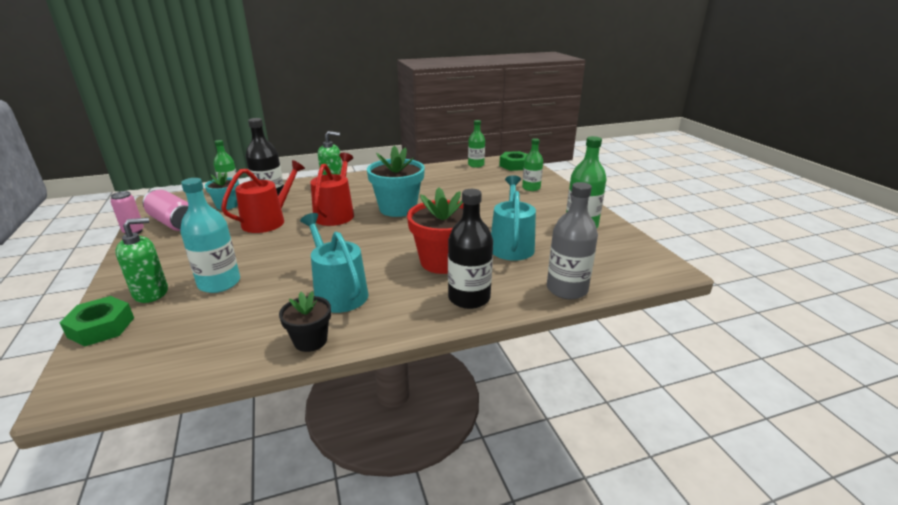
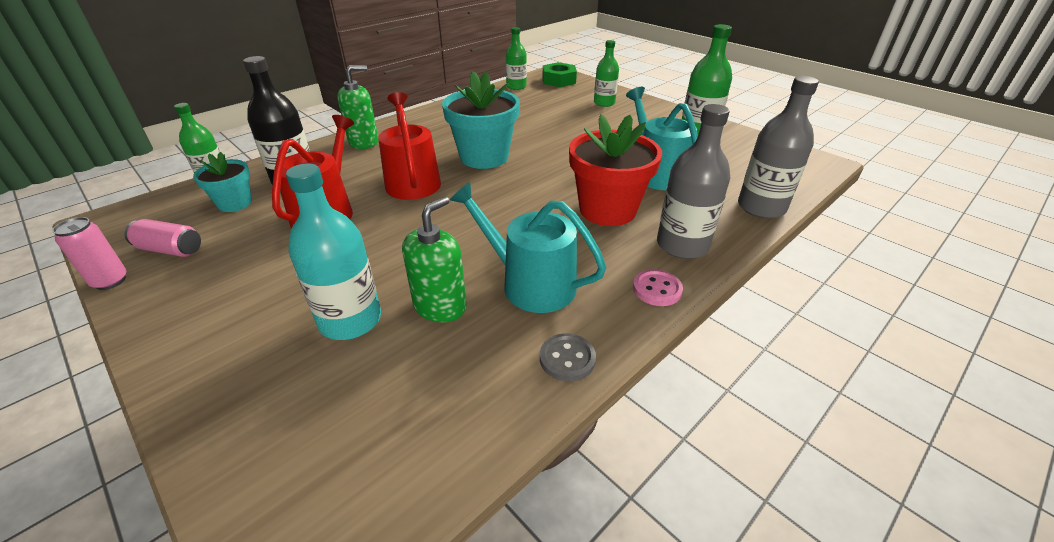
camera: 25 degrees left, 10 degrees up
(101, 327) = (224, 455): green nut -> none
(151, 293) = (253, 369): green soap dispenser -> green soap dispenser (440, 306)
(173, 222) = (170, 249): pink can -> pink can, size x0.64
(310, 341) = (567, 359): black flower pot -> grey button
(415, 320) = (657, 289): none -> pink button
(469, 298) = (682, 245): black bottle -> grey bottle

